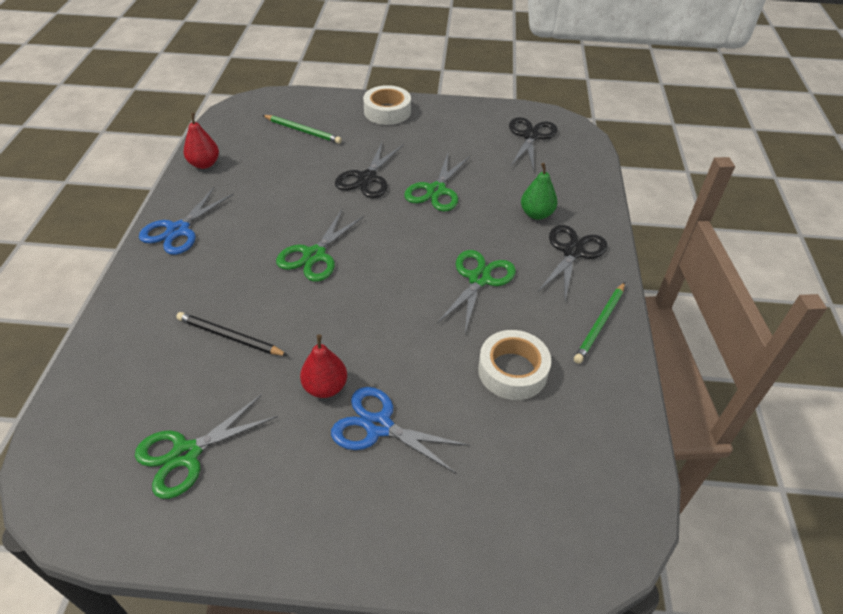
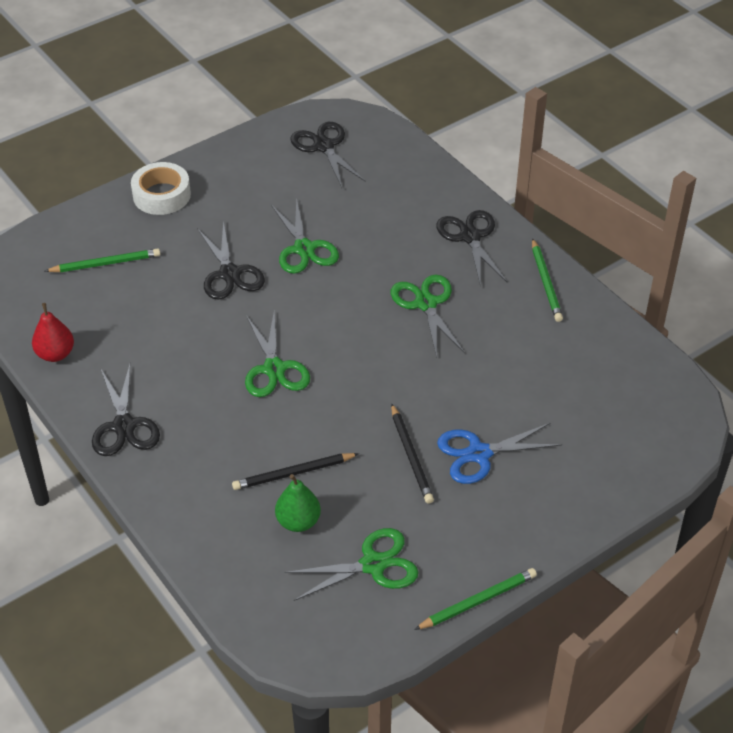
camera: 40 degrees left, 0 degrees up
(178, 230) = (124, 426): blue scissors -> black scissors
(186, 454) = (373, 565): green scissors -> green scissors turned 120 degrees counterclockwise
(217, 561) = (477, 601): none -> green pencil
(325, 387) = (411, 456): red pear -> black pencil
(512, 371) = (523, 356): white tape -> none
(536, 214) = (409, 220): green pear -> green pear (298, 521)

